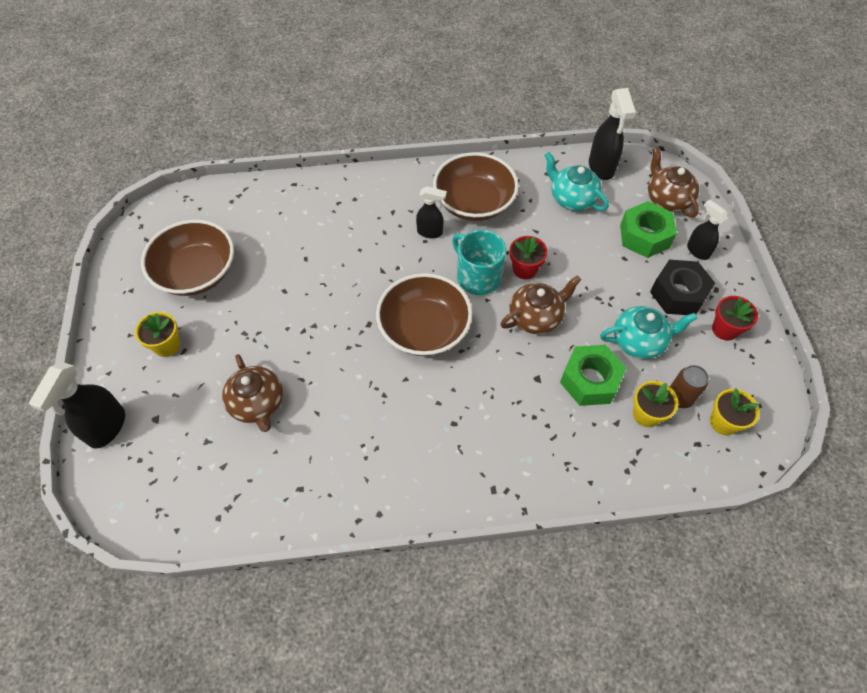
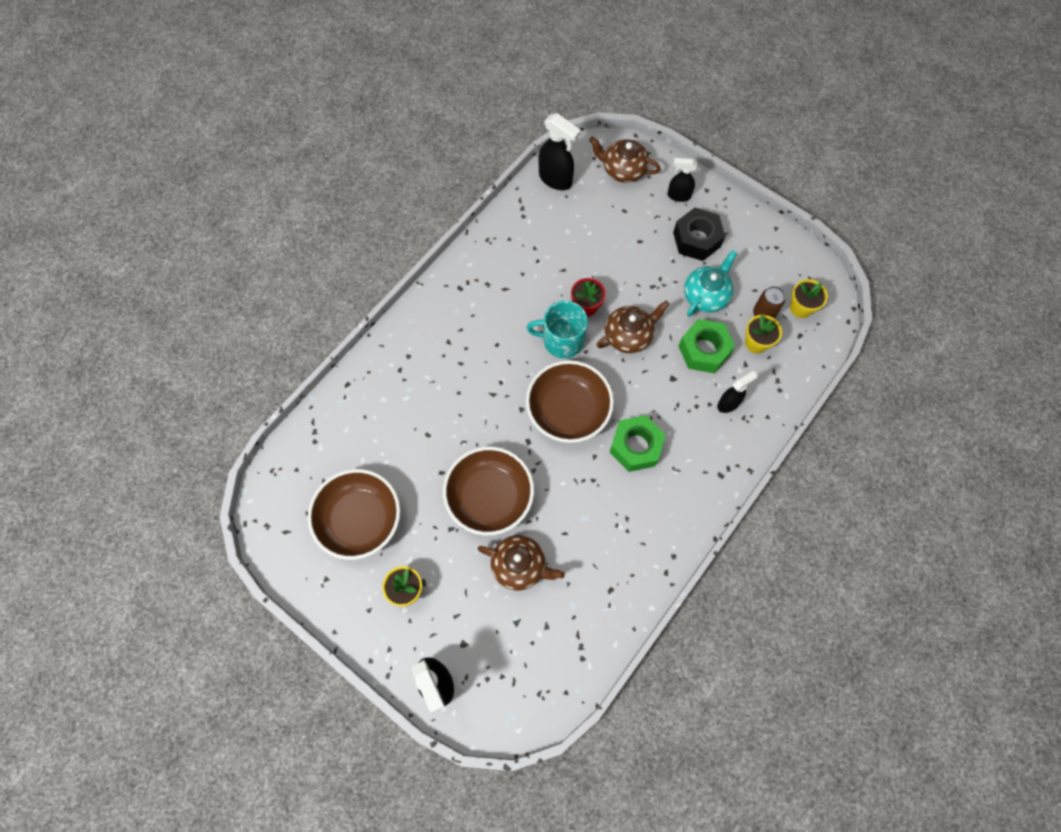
camera: 45 degrees left, 10 degrees up
(430, 232) = (493, 334): black spray bottle -> black spray bottle (728, 403)
(474, 202) = (498, 284): brown bowl -> brown bowl (489, 497)
(536, 317) = (629, 335): brown teapot -> brown teapot turned 45 degrees clockwise
(572, 198) = (561, 222): turquoise teapot -> none
(644, 236) = (636, 212): green nut -> green nut (635, 446)
(725, 329) = (745, 241): red flower pot -> none

